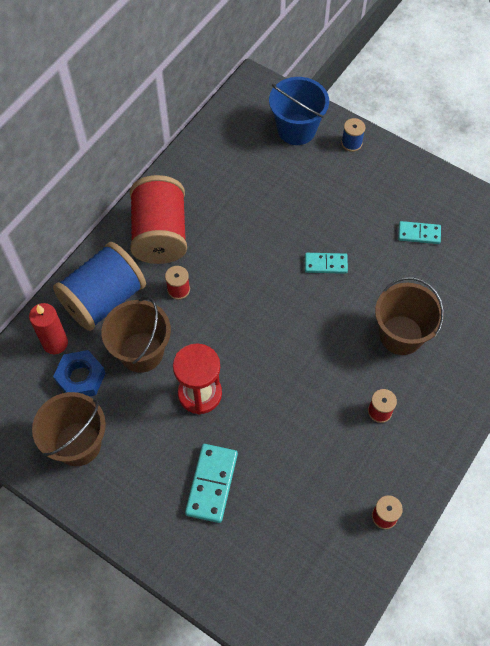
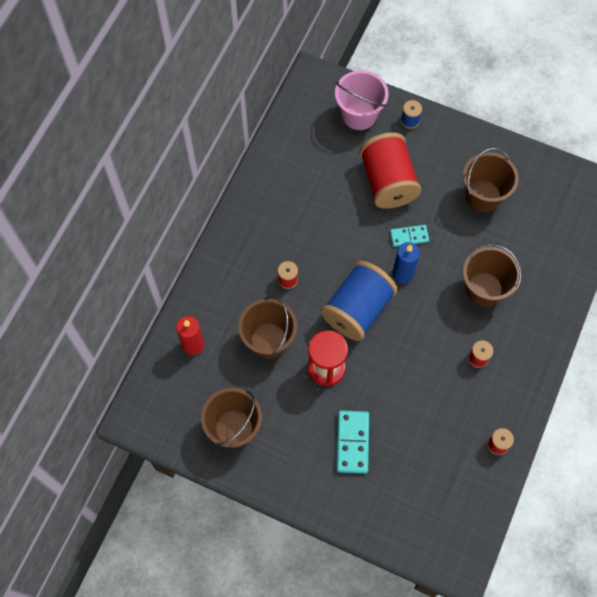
camera: 10 degrees left, 5 degrees up
(80, 377) = (222, 371): blue nut -> none
(104, 299) = (225, 299): blue spool -> blue spool (358, 309)
(160, 234) = (261, 232): red spool -> red spool (387, 181)
(296, 129) = (359, 115): blue bucket -> pink bucket
(310, 303) = (403, 273): none -> blue candle
(419, 234) = (483, 196): turquoise domino -> brown bucket

